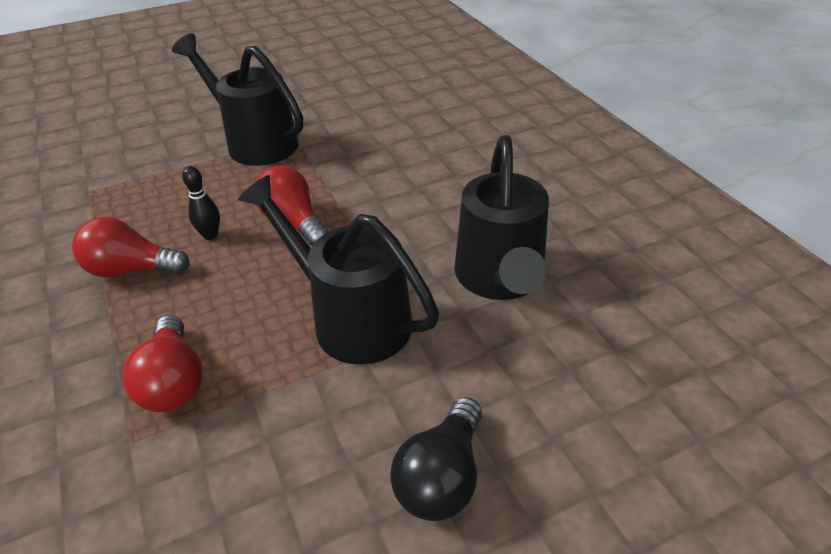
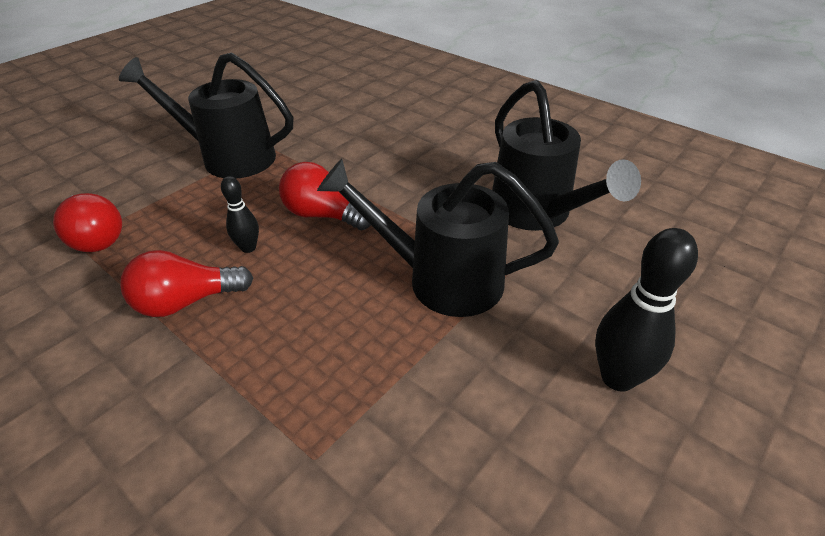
camera: 25 degrees left, 0 degrees up
(173, 381) = (316, 388): red light bulb -> red light bulb (96, 237)
(442, 477) = (617, 377): black light bulb -> black bowling pin

